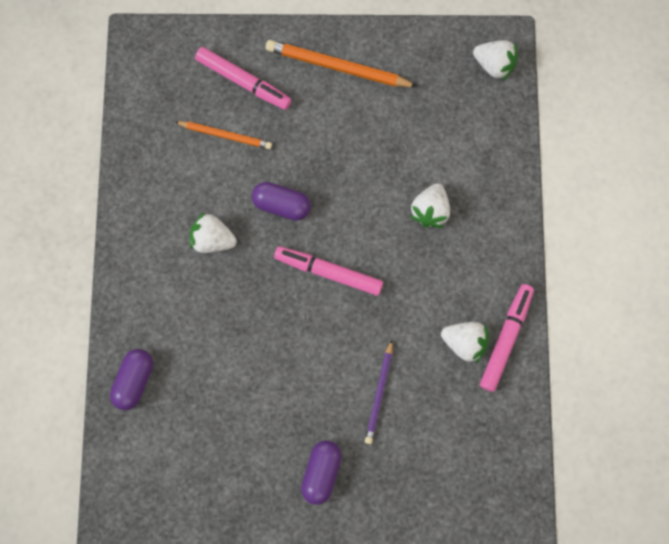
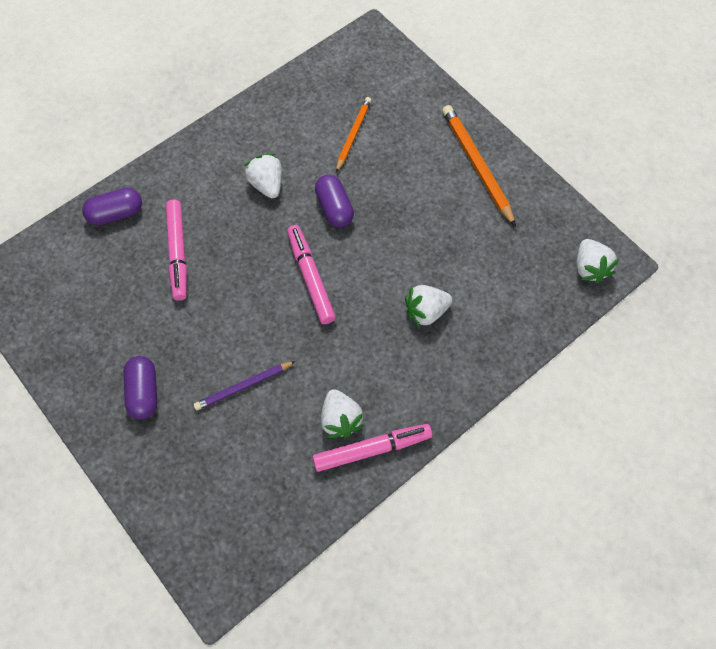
camera: 50 degrees right, 10 degrees down
(225, 135) = (353, 135): orange pencil -> orange pencil turned 135 degrees counterclockwise
(243, 81) = (405, 116): pink marker -> pink marker (178, 253)
(321, 473) = (144, 392): purple capsule -> purple capsule turned 75 degrees counterclockwise

